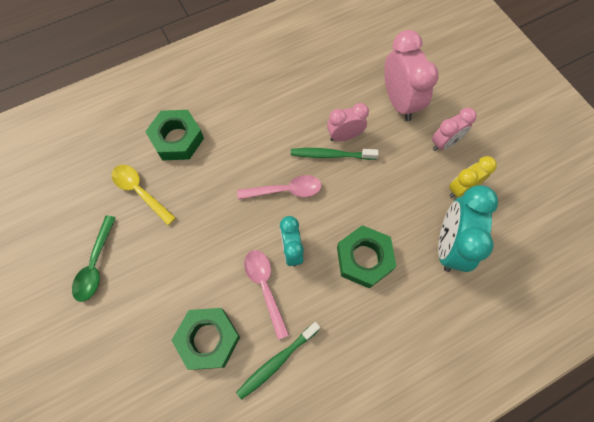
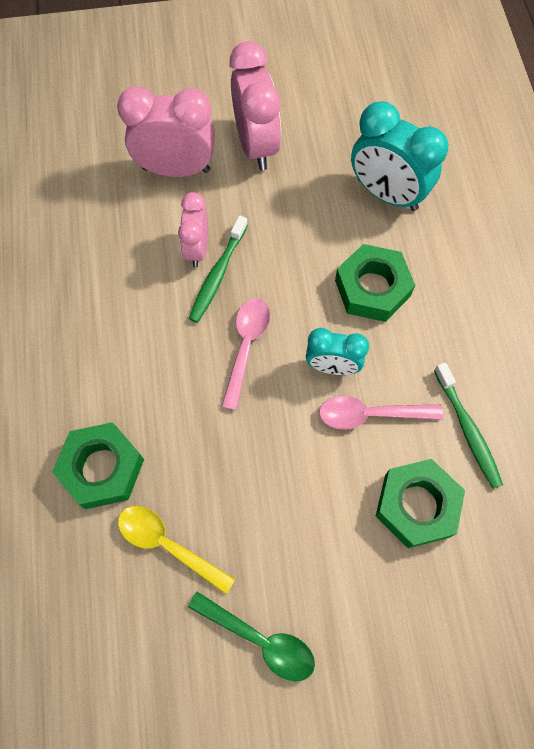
camera: 70 degrees left, 0 degrees up
(140, 192) = (168, 545): yellow spoon -> yellow spoon turned 60 degrees clockwise
(444, 143) = (256, 145): pink clock -> pink clock, size x1.65
(461, 189) = (322, 153): yellow clock -> none

